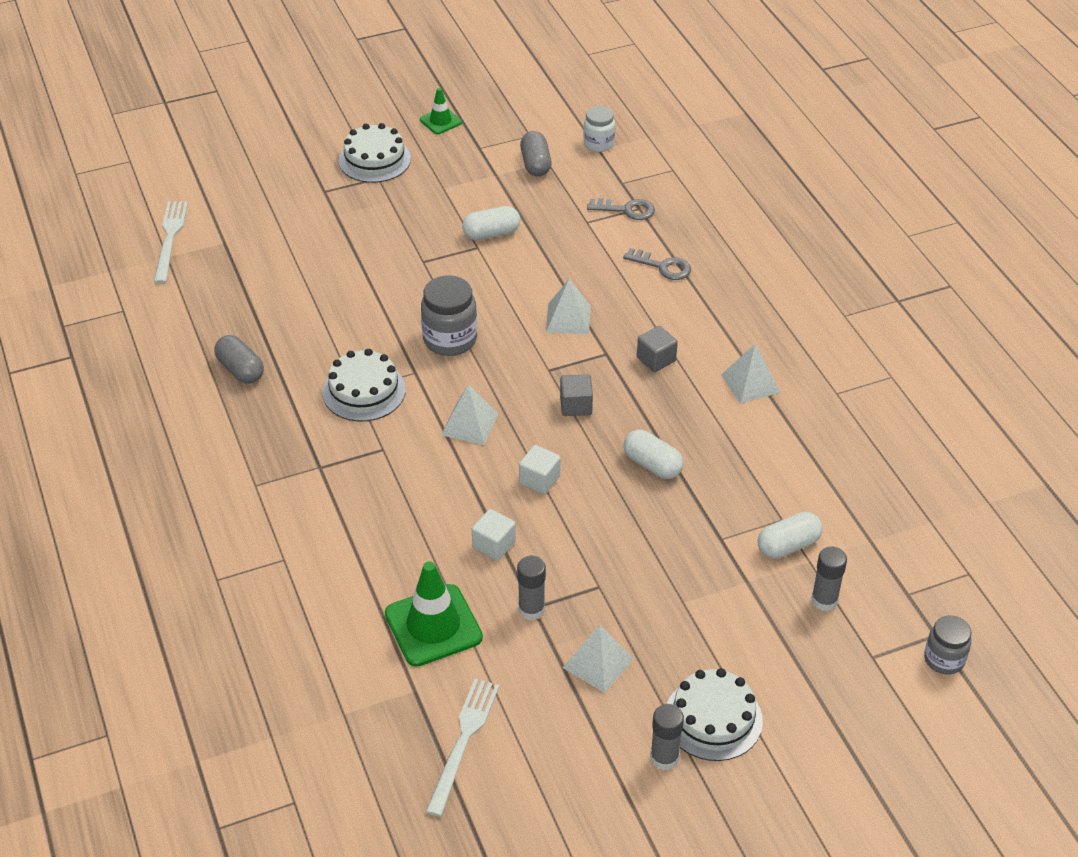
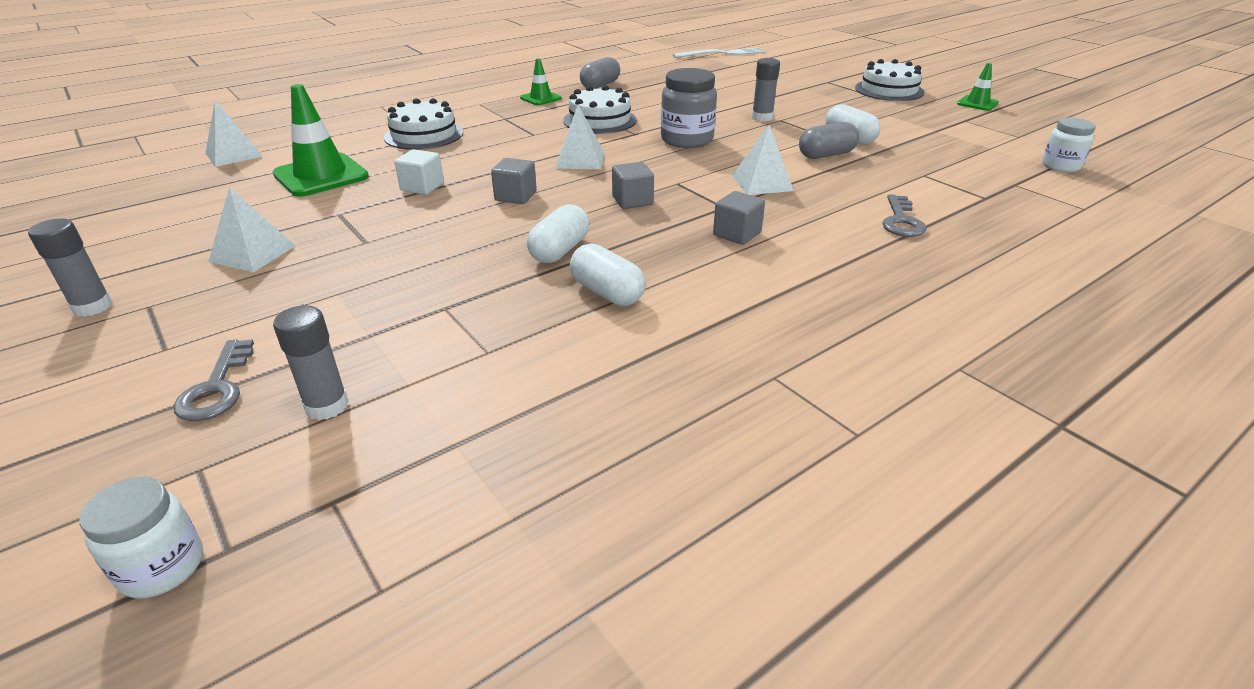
camera: 75 degrees right, 10 degrees down
(263, 428) = (540, 98): none -> green traffic cone
(463, 741) = (175, 203): white fork -> none
(531, 609) = (335, 213): grey glue stick -> grey glue stick (762, 117)
(535, 164) = (978, 143): grey capsule -> grey capsule (826, 155)
(539, 480) = (515, 196): white cube -> grey cube
(626, 210) = (972, 191): grey key -> grey key (217, 388)
(713, 718) = (137, 333): white cake -> white cake (424, 135)
(750, 383) = (741, 300): white pyramid -> white pyramid (234, 154)
(788, 545) = (437, 362): white capsule -> white capsule (607, 292)
(944, 659) = (162, 567): grey jar -> white jar

